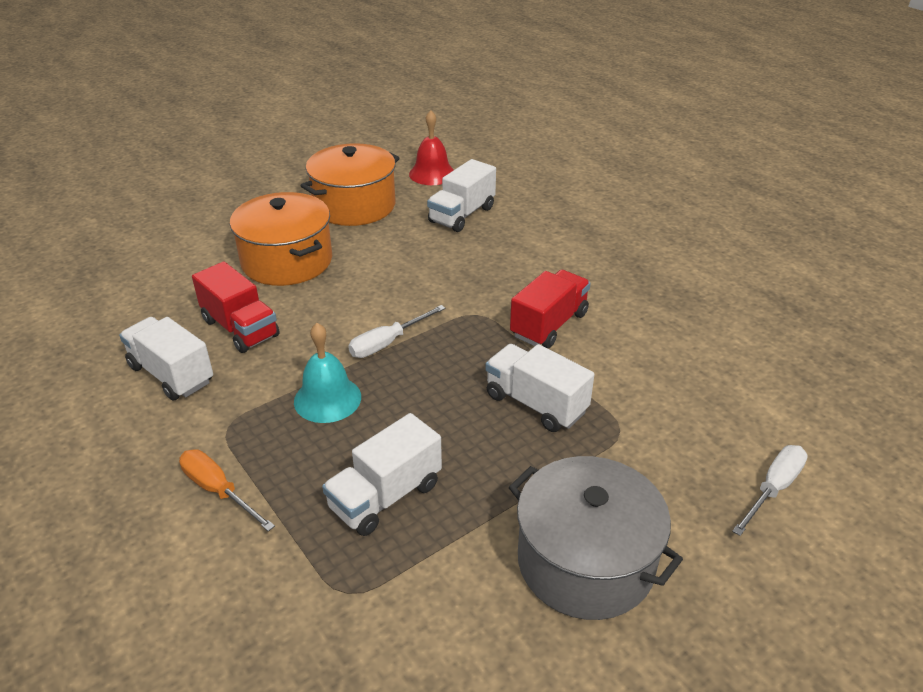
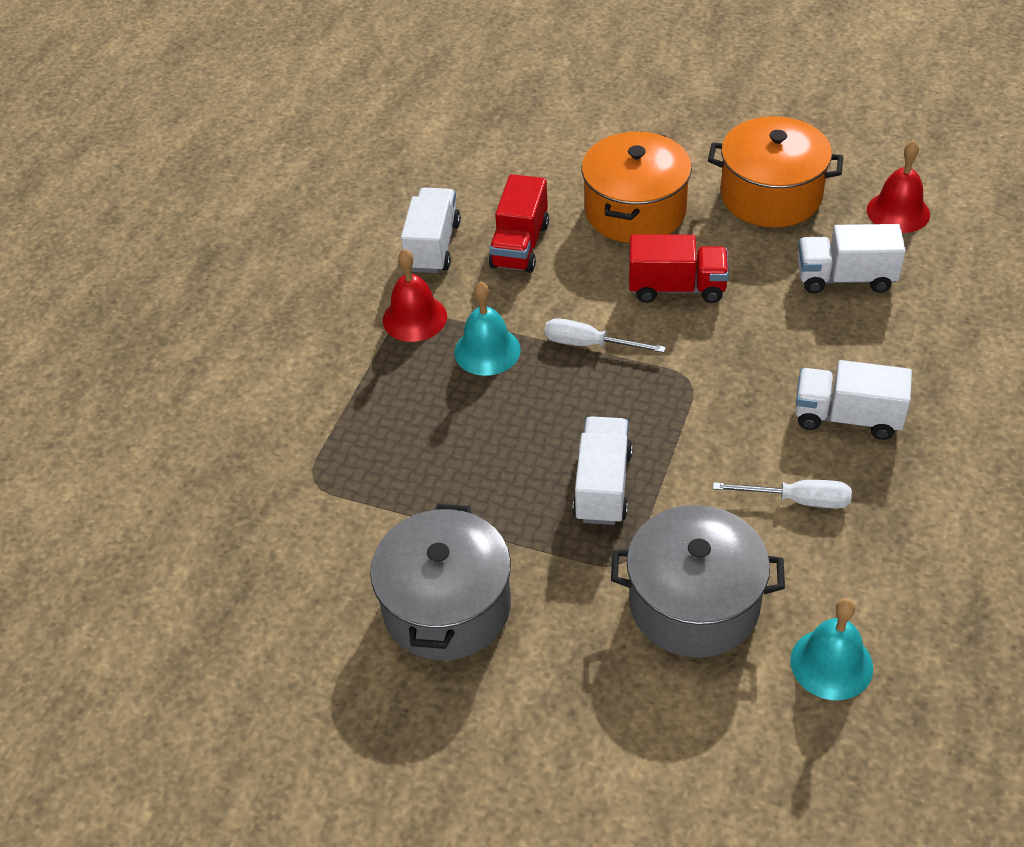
camera: 60 degrees right, 10 degrees up
(218, 490) = (345, 354): orange screwdriver -> none
(236, 424) = (414, 318): none -> red bell
(385, 496) = (415, 449): white truck -> white truck (847, 417)
(549, 325) = (726, 439): red truck -> red truck (677, 288)
(687, 411) = (694, 603): none -> grey pot
(773, 489) = (641, 710): white screwdriver -> white screwdriver (798, 500)
(784, 374) = (831, 664): none -> turquoise bell

